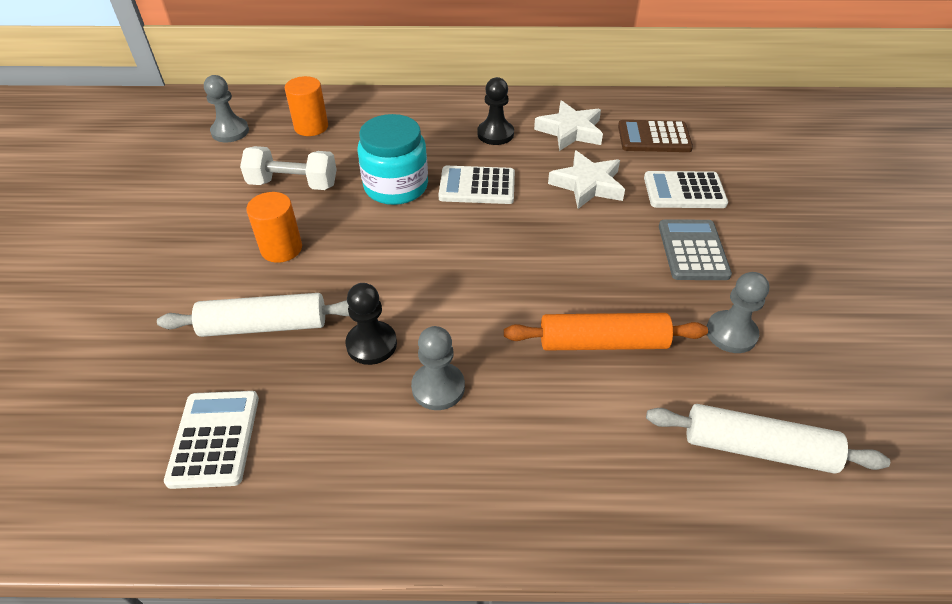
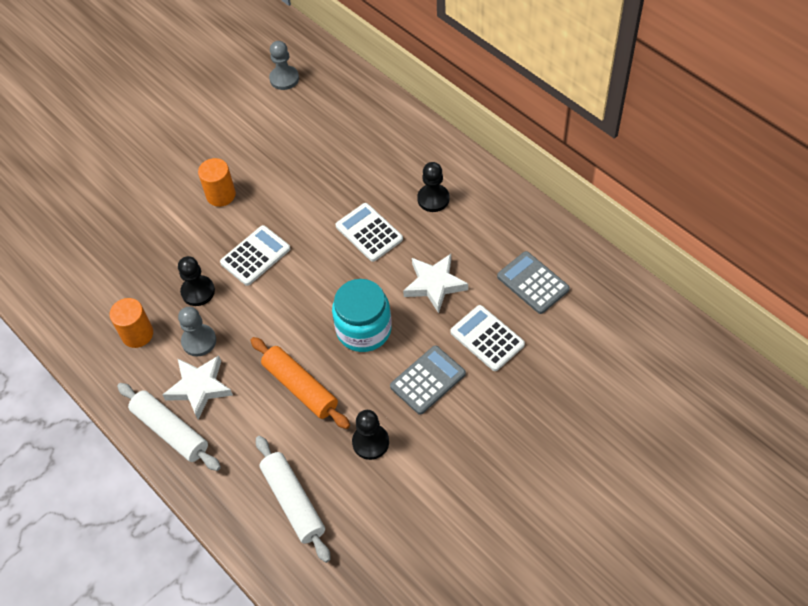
camera: 50 degrees right, 10 degrees up
(214, 439) = (90, 284): white calculator -> white calculator (255, 256)
(264, 326) = (165, 239): white rolling pin -> white rolling pin (170, 431)
(293, 184) = (274, 151): white dumbbell -> none
(311, 127) = (332, 108): orange cylinder -> orange cylinder (137, 334)
(396, 186) = (324, 196): turquoise jar -> turquoise jar (364, 329)
(570, 131) = (484, 233): white star -> white star (199, 387)
(654, 137) = (532, 283): brown calculator -> grey calculator
(731, 333) = (370, 442): grey pawn -> black pawn

